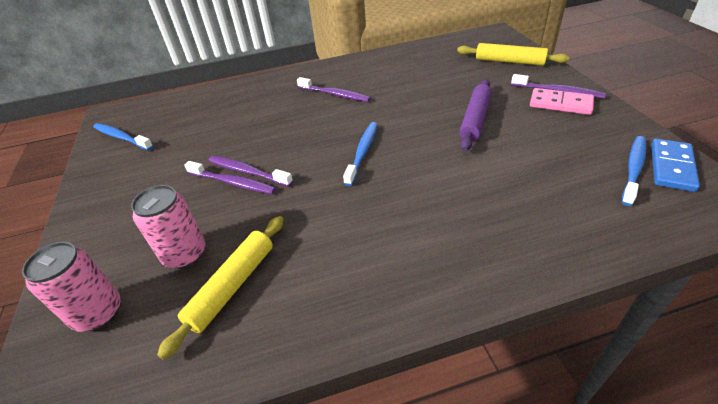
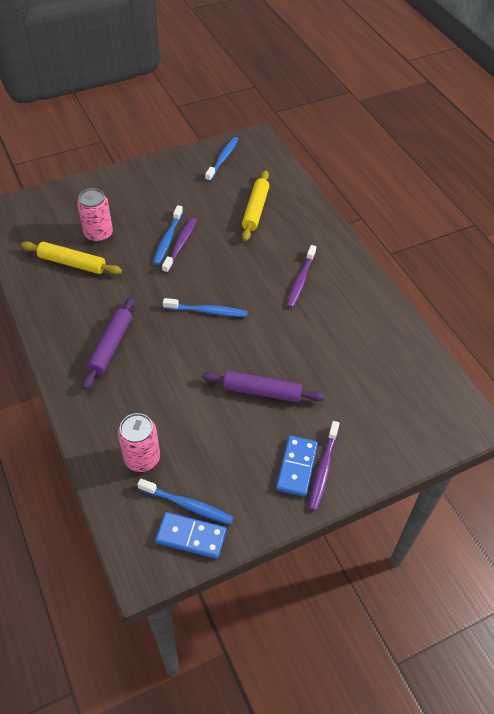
camera: 75 degrees right, 10 degrees up
(98, 313) = (57, 211): pink can -> pink can (142, 458)
(233, 183) = (167, 239): purple toothbrush -> blue toothbrush
(408, 235) = (111, 346): none -> purple rolling pin
(509, 61) = (391, 431): yellow rolling pin -> yellow rolling pin (255, 210)
(560, 104) = (296, 467): pink domino -> blue domino

